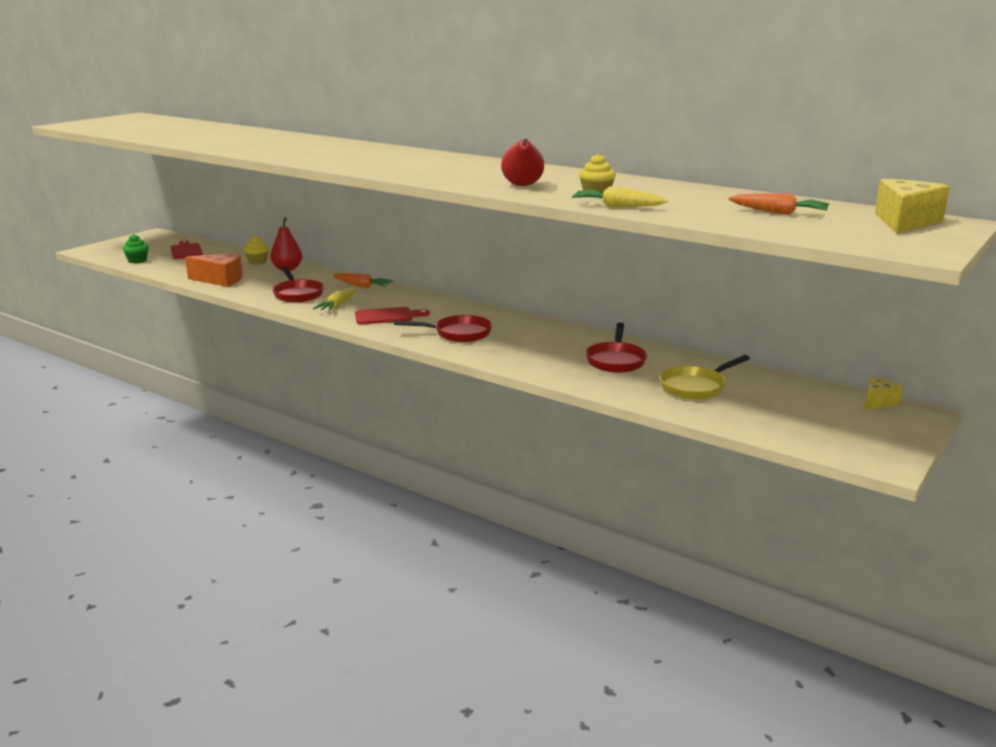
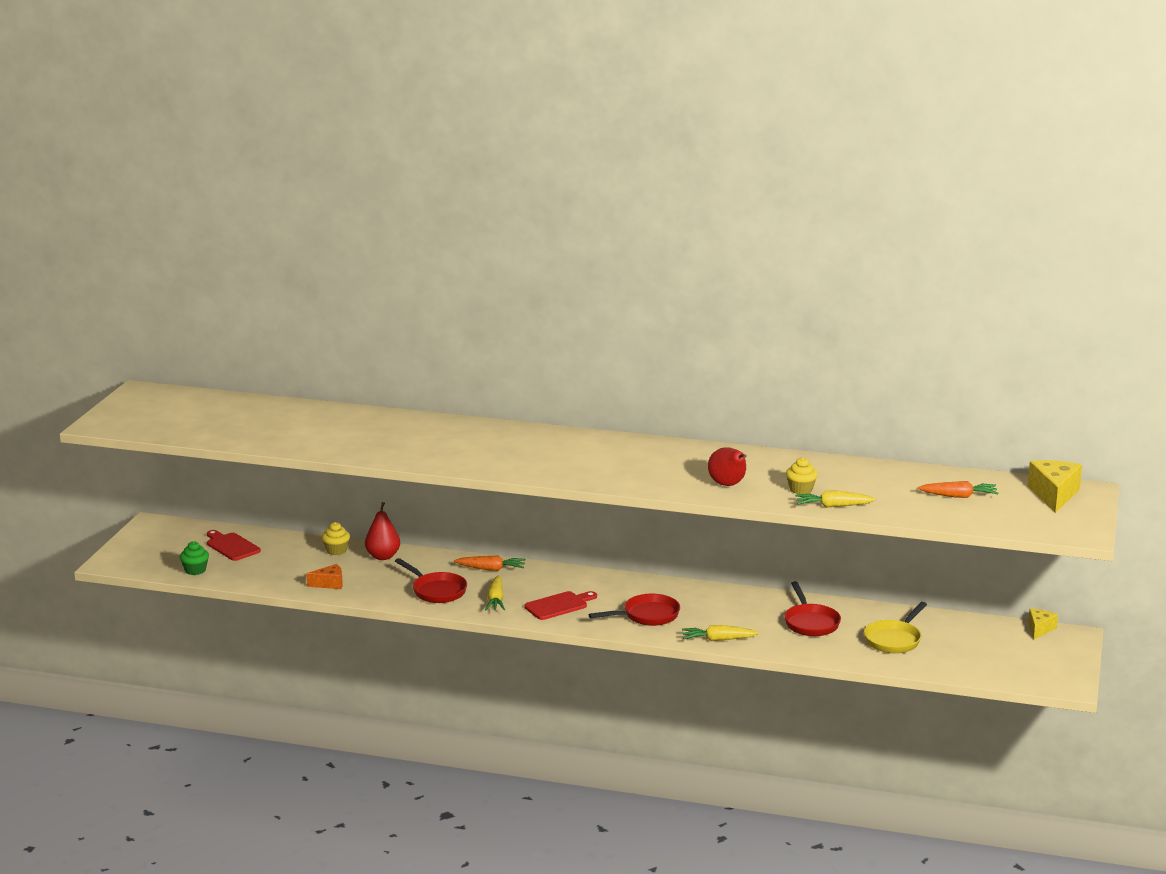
camera: 20 degrees left, 0 degrees up
(221, 280) = (329, 584): orange cheese -> orange cheese, size x0.59
(506, 361) = (718, 639): none -> yellow carrot

